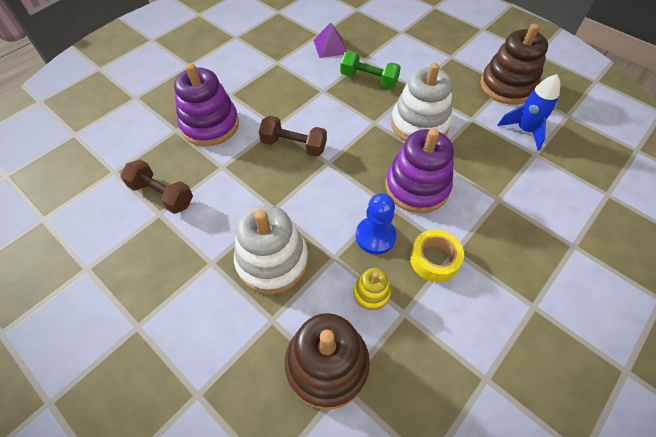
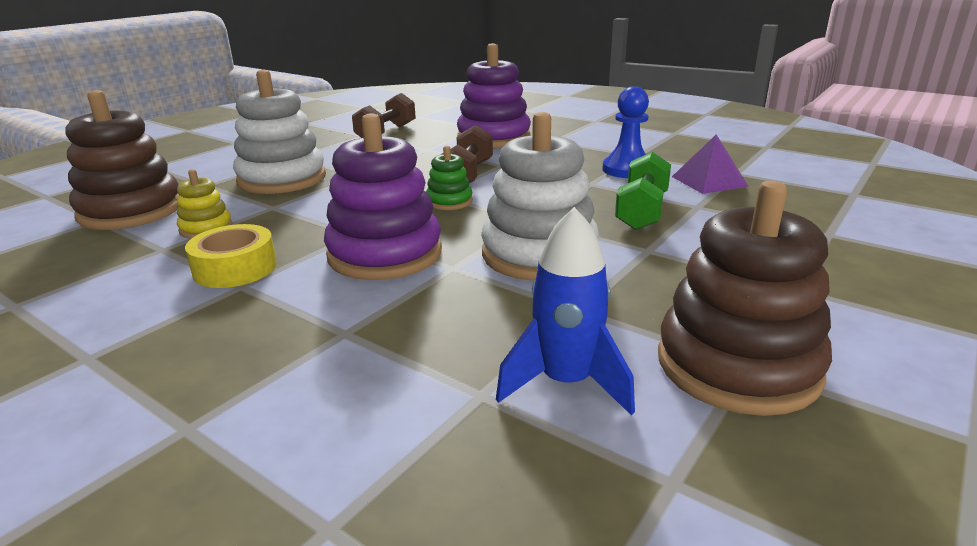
camera: 85 degrees right, 30 degrees down
(341, 156) = (449, 201): none -> green stacking toy
(375, 236) = (295, 228): blue pawn -> blue pawn (627, 170)

